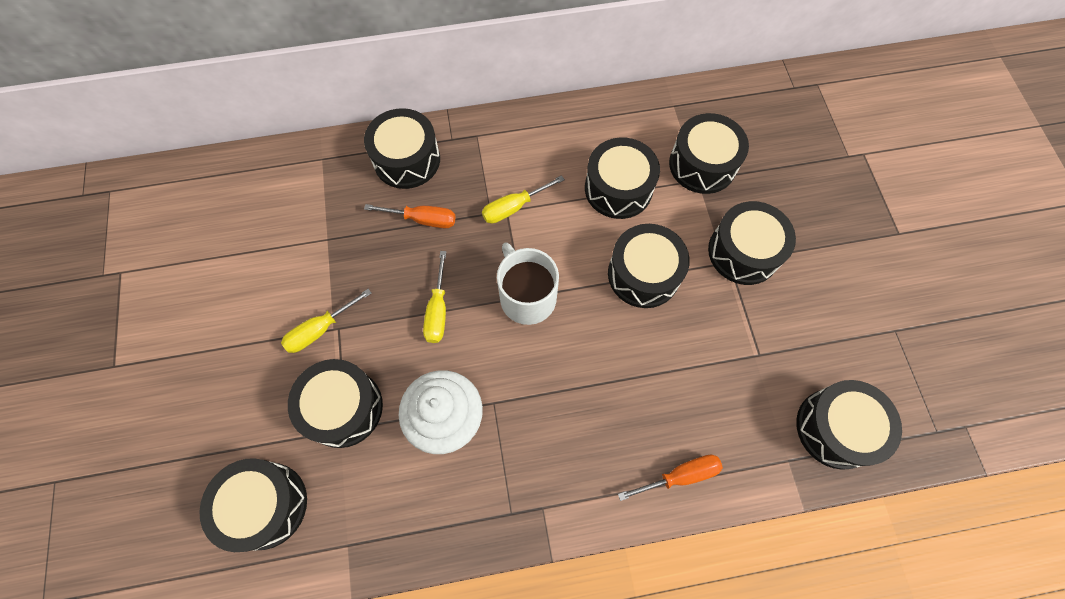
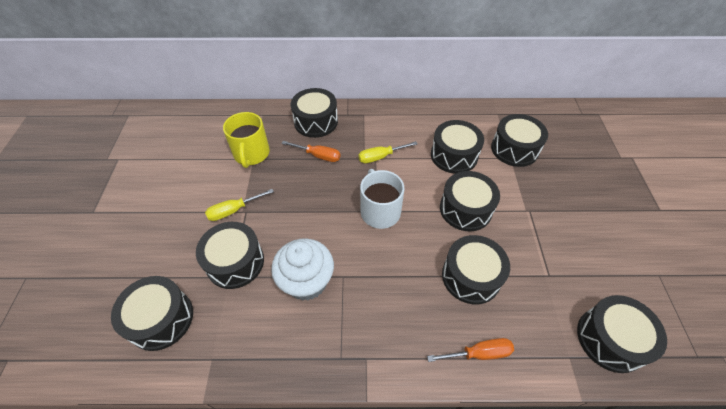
camera: 10 degrees right, 15 degrees down
(322, 231) = (251, 154): none -> yellow mug
(438, 310) = (316, 210): yellow screwdriver -> none
(743, 252) = (540, 205): black drum -> black drum (471, 276)

